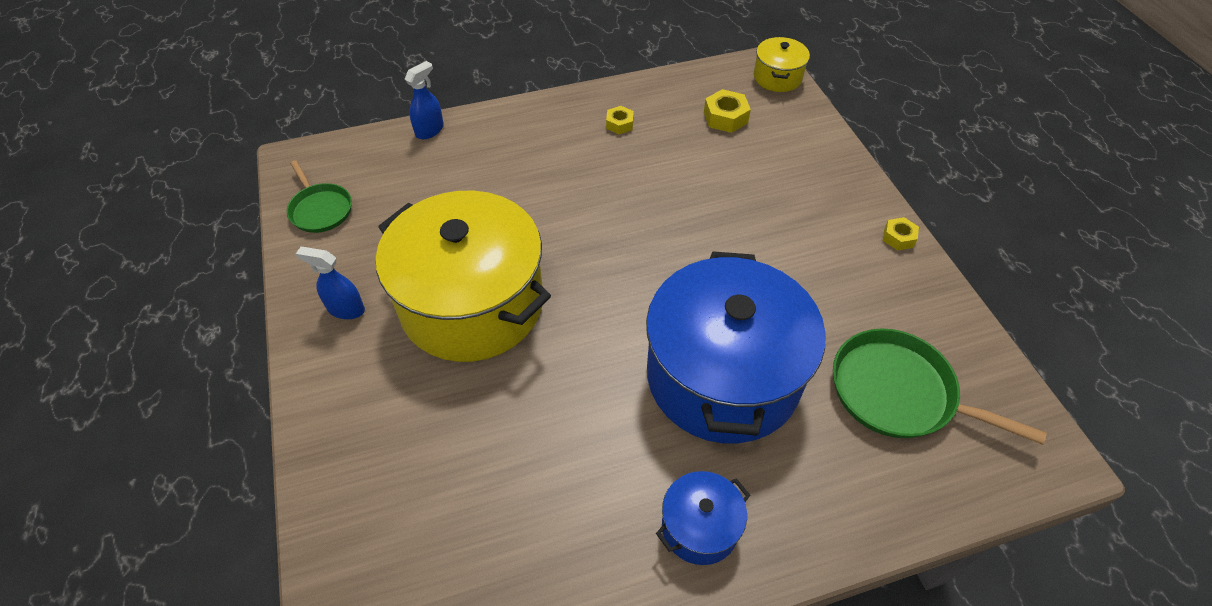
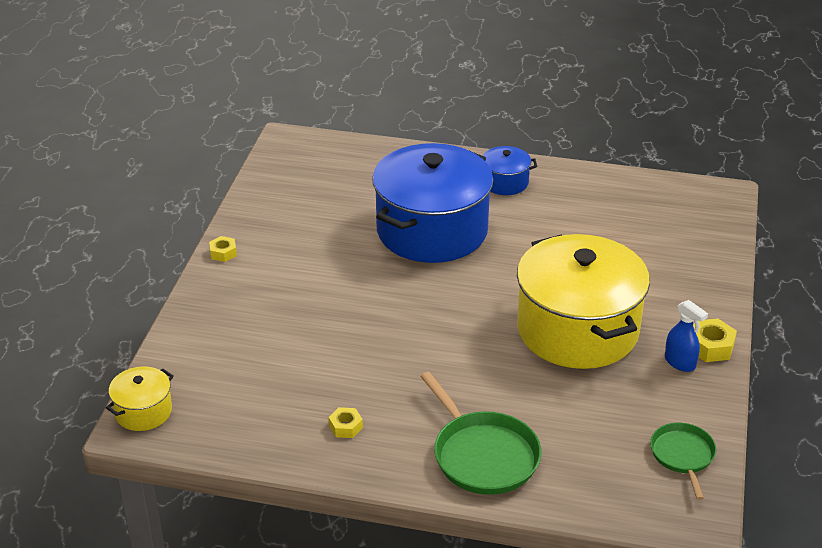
camera: 150 degrees left, 15 degrees down
(430, 130) = (541, 500): blue spray bottle -> none
(725, 117) = (240, 392): yellow nut -> yellow nut (710, 346)
(898, 392) = (333, 188): green pan -> green pan (483, 455)

